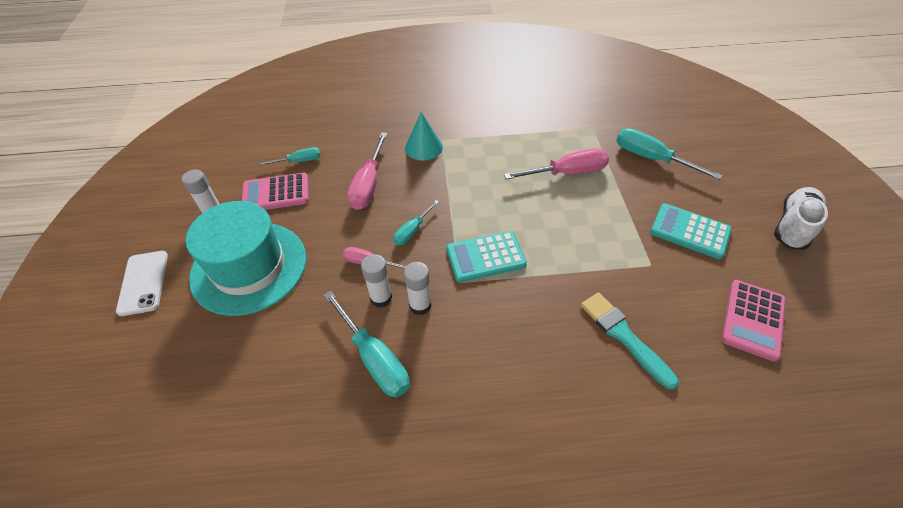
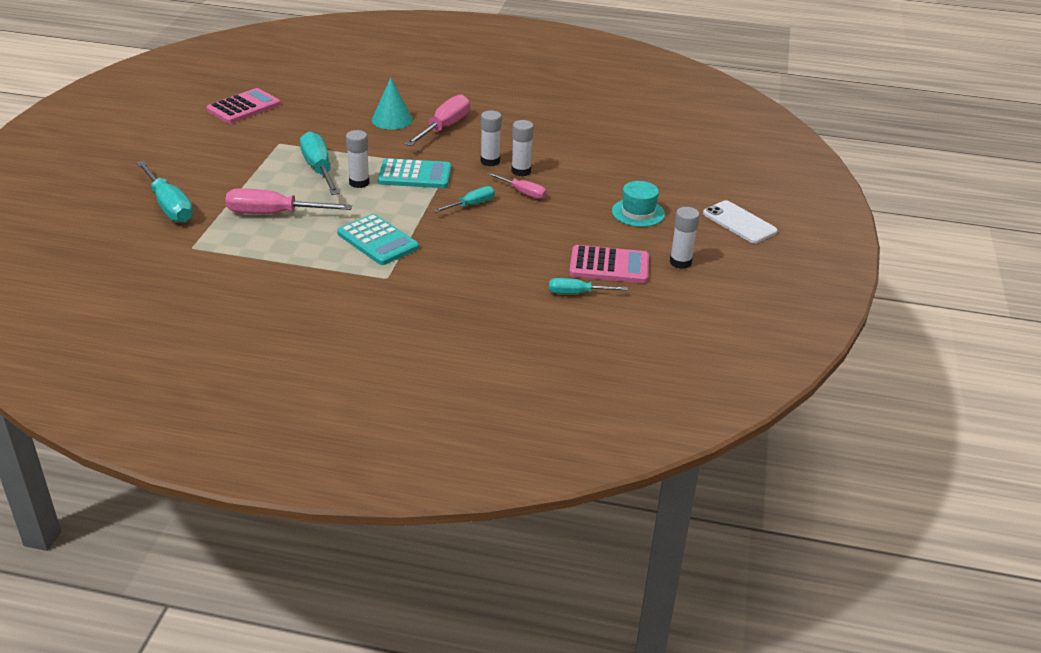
camera: 165 degrees left, 15 degrees down
(143, 282) = (739, 222): white phone -> white phone turned 45 degrees counterclockwise
(249, 267) = (638, 213): turquoise hat -> turquoise hat, size x0.47
(369, 185) = (499, 251): pink screwdriver -> pink screwdriver (444, 127)
(374, 358) = (538, 145): turquoise screwdriver -> turquoise screwdriver (319, 169)
(423, 147) = (415, 274): turquoise cone -> turquoise cone (392, 120)
(529, 230) = (359, 183): none -> white glue stick
(624, 336) = (346, 119): turquoise brush -> none
(690, 231) = (217, 152): turquoise calculator -> turquoise calculator (377, 241)
(793, 226) = (124, 137): white shoe -> none

